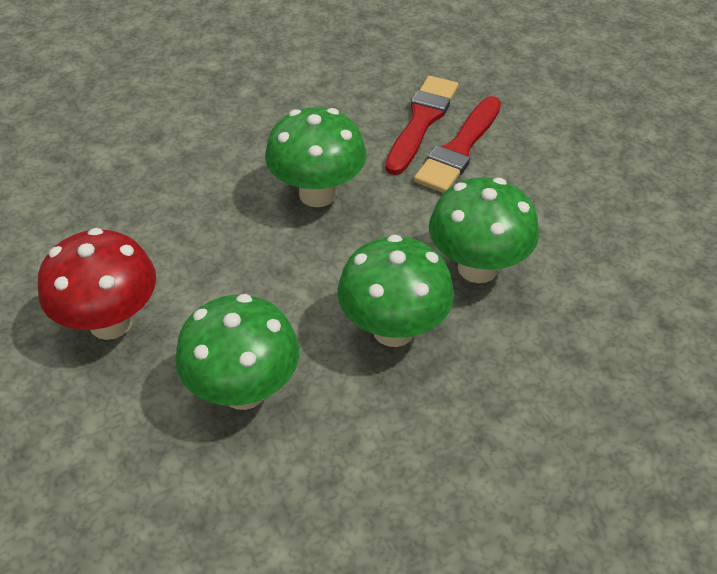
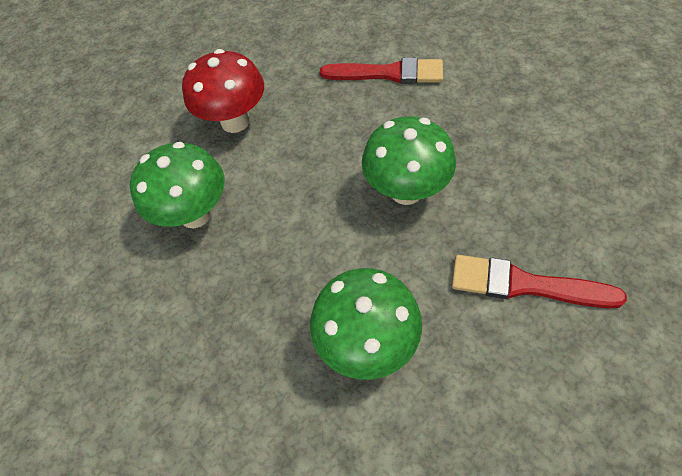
camera: 80 degrees right, 10 degrees up
(393, 329) = (274, 292): green mushroom -> none
(421, 122) = (547, 240): red brush -> red brush (387, 73)

